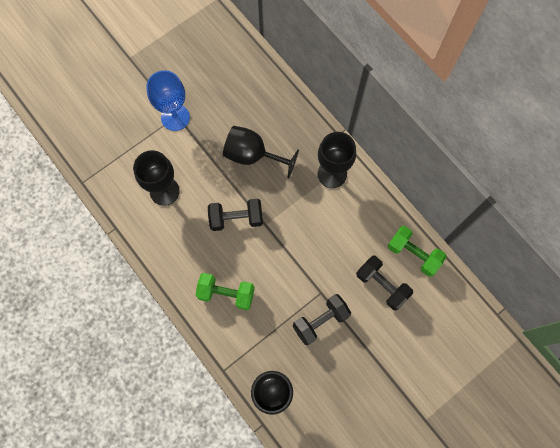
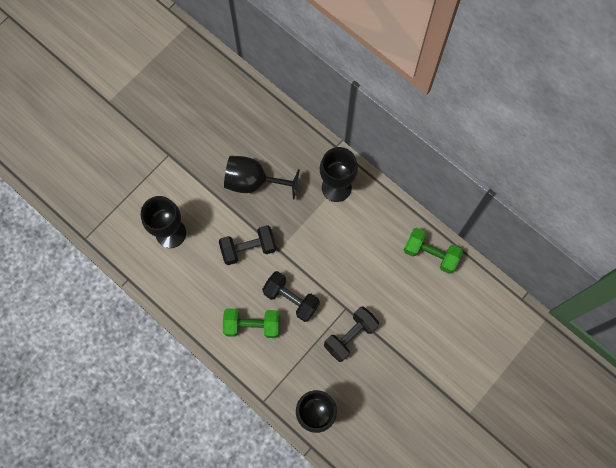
camera: 10 degrees left, 0 degrees up
(175, 117) = (167, 156): blue goblet -> none
(382, 285) = (404, 290): black dumbbell -> black dumbbell (291, 299)

